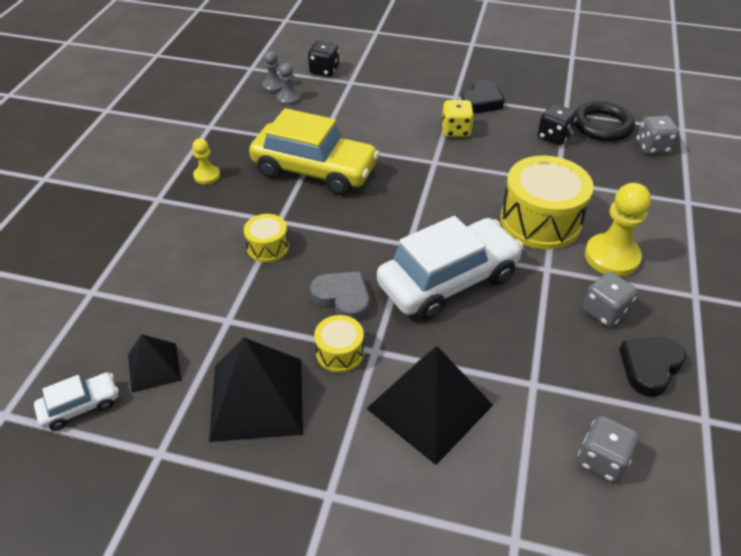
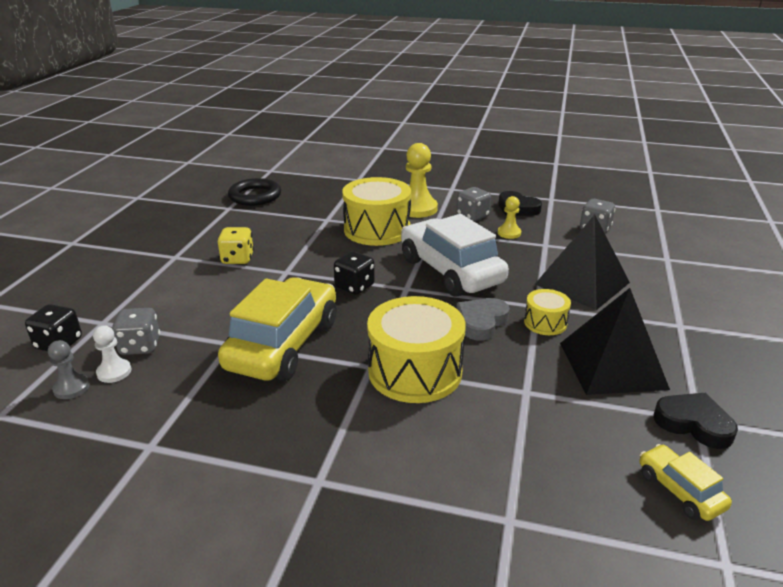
camera: 90 degrees left, 15 degrees down
(80, 406) = (679, 490): white car -> yellow car
(154, 367) = (605, 438): black pyramid -> none
(207, 176) = (274, 435): yellow pawn -> yellow pawn (509, 233)
(268, 247) = (415, 371): yellow drum -> yellow drum, size x1.99
(288, 99) = (114, 372): grey pawn -> white pawn
(481, 101) = (192, 243): black heart -> black heart (693, 423)
(554, 137) = (264, 215): black dice -> black dice (354, 286)
(652, 147) = (291, 182): grey dice -> grey dice (140, 346)

